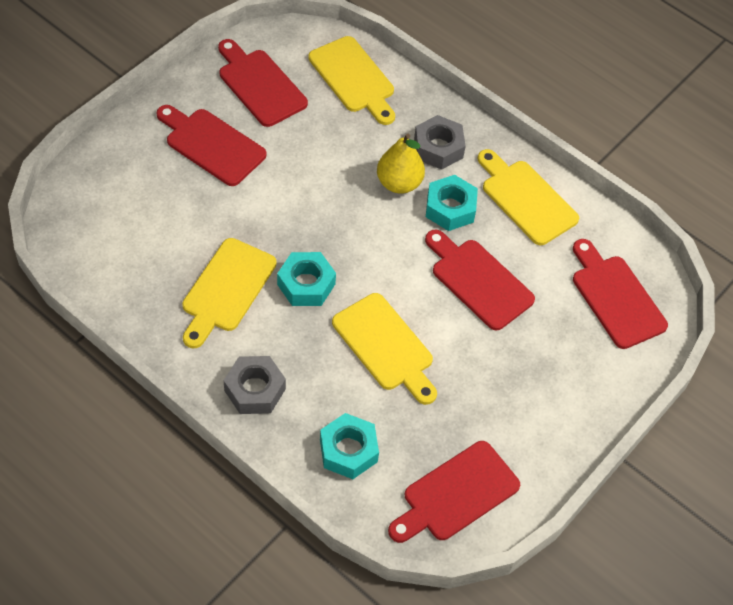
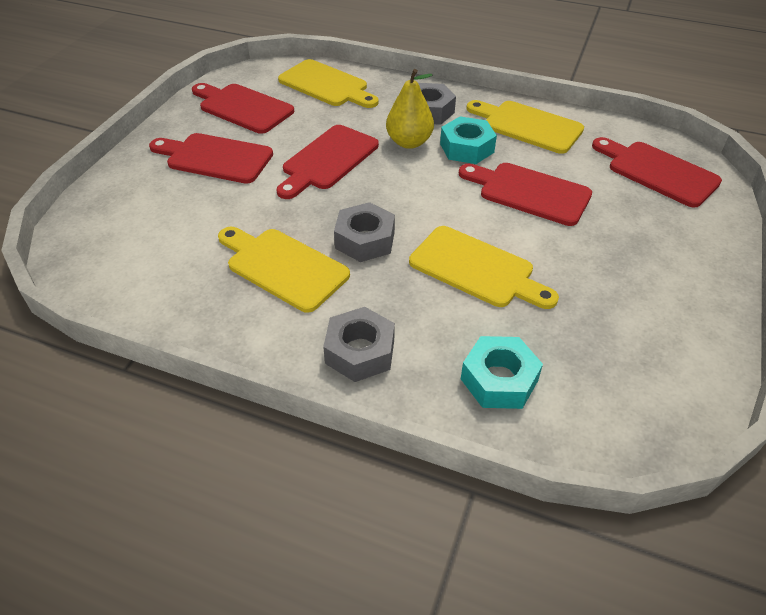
camera: 15 degrees left, 10 degrees down
(226, 289) = (283, 267): yellow cutting board -> yellow cutting board turned 120 degrees clockwise
(306, 284) = (365, 240): turquoise nut -> grey nut
(456, 494) = (644, 385): red cutting board -> red cutting board (328, 160)

